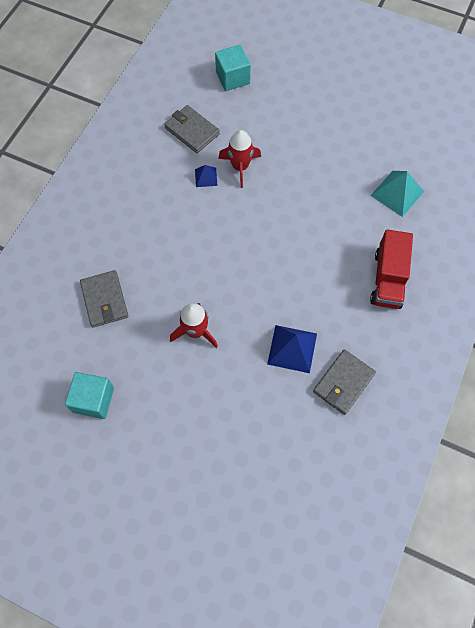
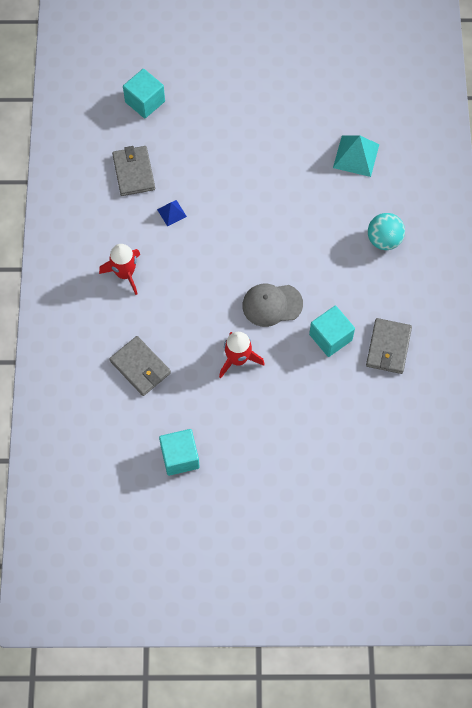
camera: 25 degrees left, 0 degrees up
(192, 131) = (133, 172): grey wallet -> grey wallet turned 60 degrees clockwise
(240, 167) = (199, 189): red rocket -> red rocket (125, 273)
(252, 295) = (272, 305): none -> grey cap
(292, 348) = (330, 337): blue pyramid -> turquoise cube
(388, 279) = (384, 240): red truck -> turquoise ball

